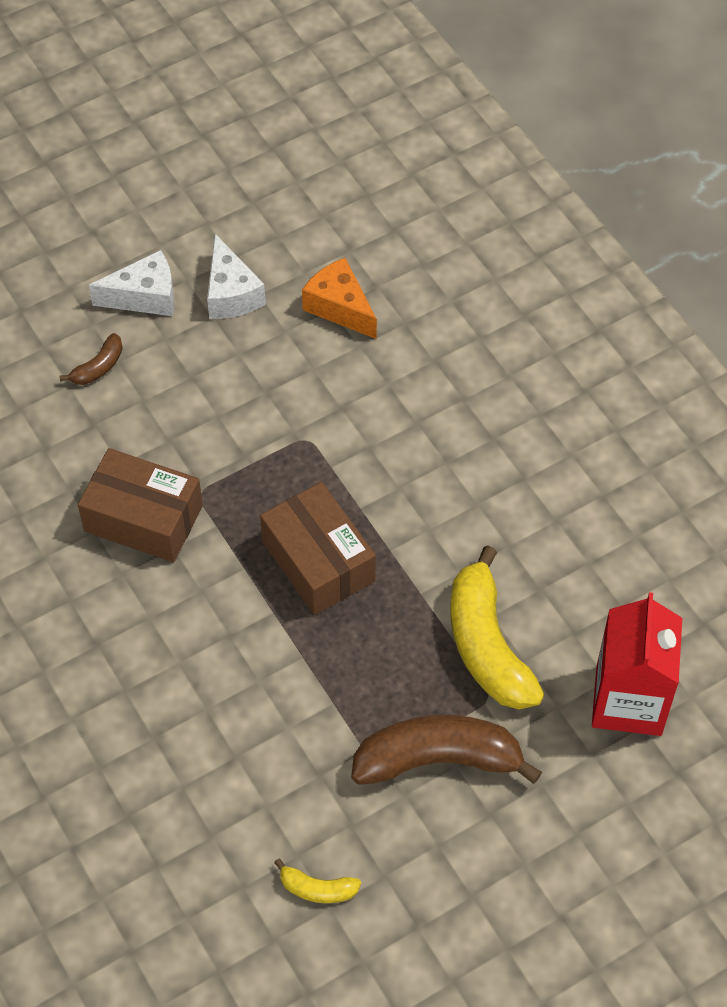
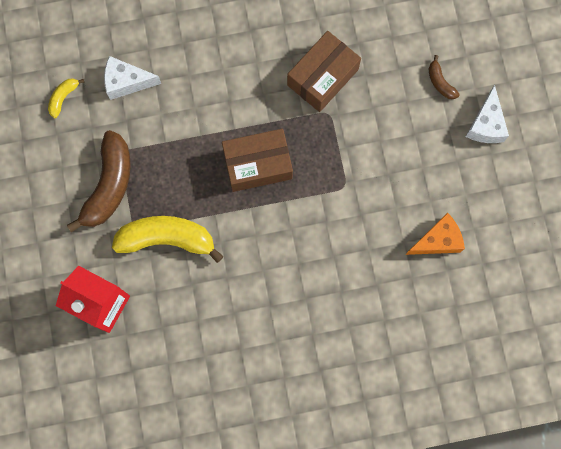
camera: 110 degrees right, 20 degrees up
(231, 293) = (471, 177): white cheese -> white cheese (126, 82)

